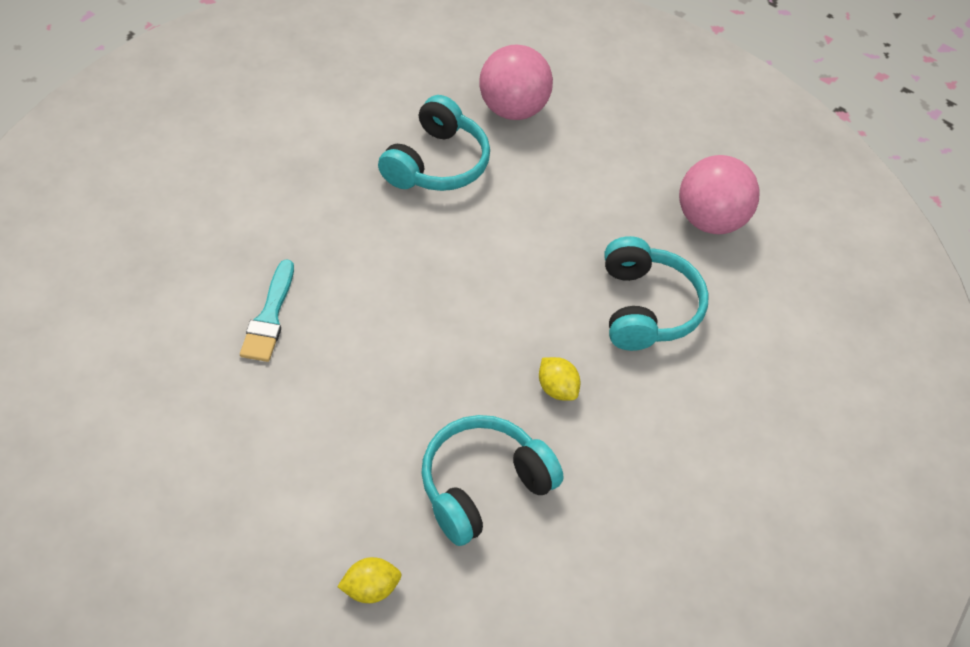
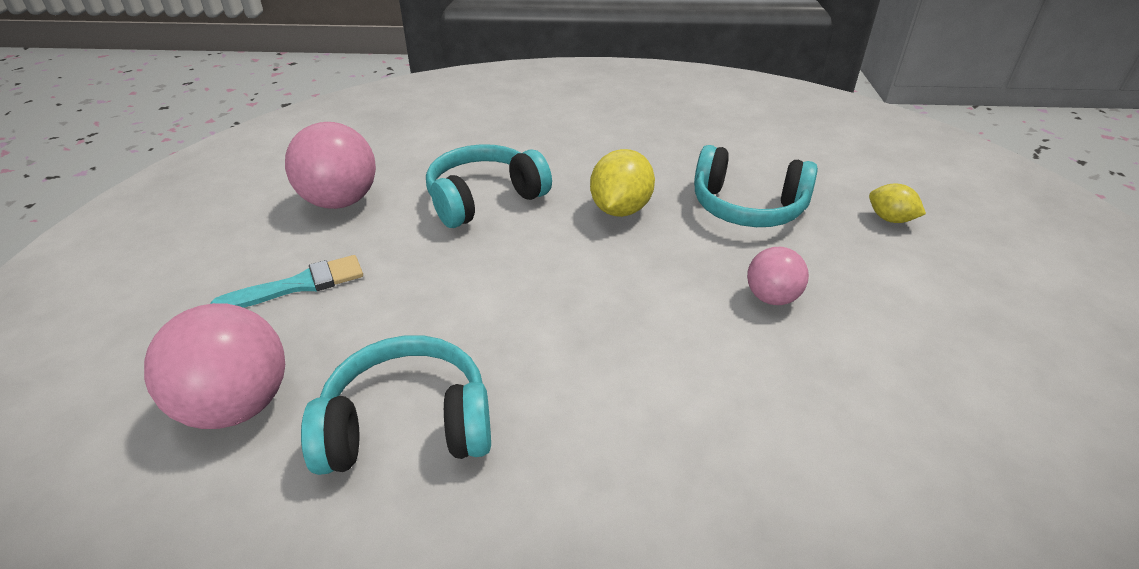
camera: 120 degrees left, 15 degrees down
(269, 317) = (799, 430): turquoise brush -> turquoise brush (299, 285)
(370, 400) = (771, 298): none -> pink ball
(557, 388) = (620, 209): yellow lemon -> yellow lemon, size x1.67

